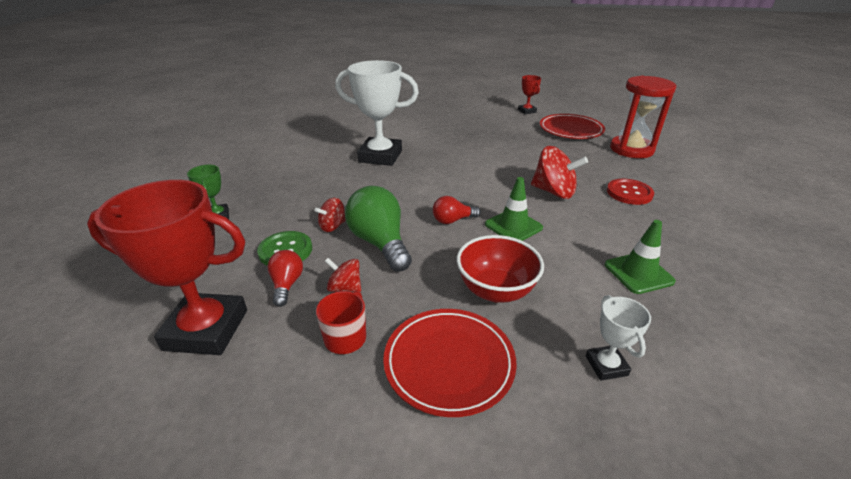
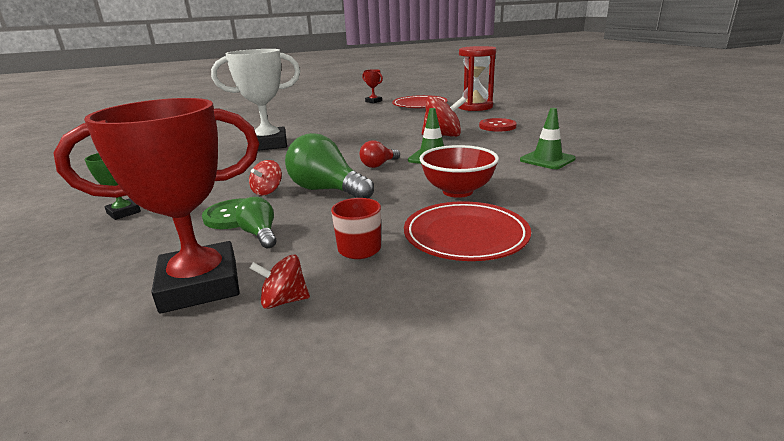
camera: 25 degrees left, 10 degrees down
(287, 285) = (260, 234): red light bulb -> green light bulb
(345, 288) = (323, 222): red spinning top -> red spinning top (284, 301)
(606, 365) = (577, 205): white trophy -> none

